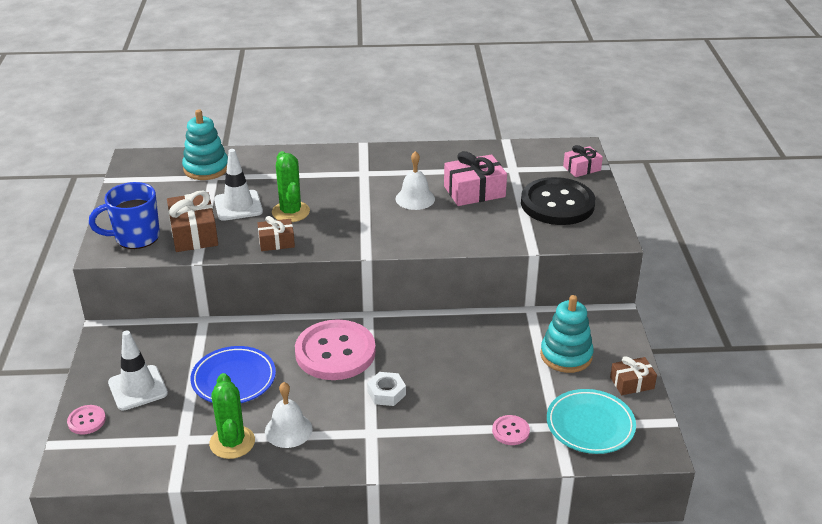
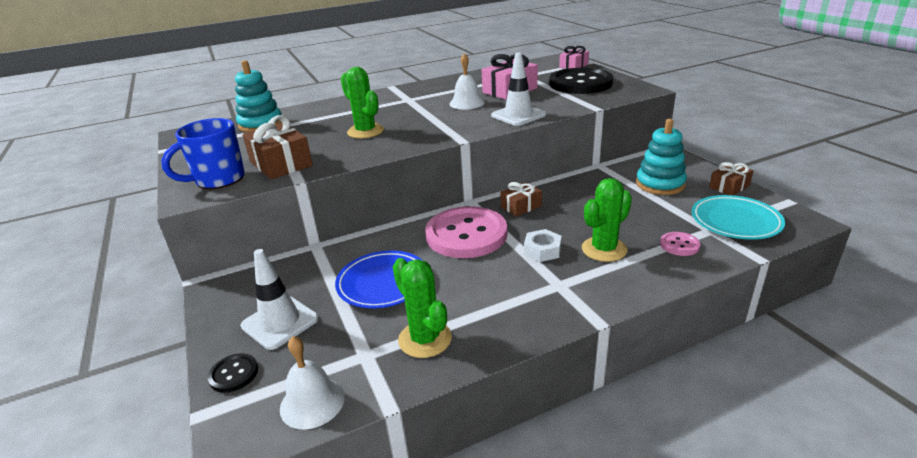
camera: 20 degrees left, 5 degrees down
(86, 421) = (234, 374): pink button -> black button
(238, 206) = (311, 138): white traffic cone -> white traffic cone (518, 115)
(276, 242) = (369, 151): brown gift -> brown gift (521, 206)
(288, 430) = (476, 308): white bell -> white bell (312, 402)
(440, 411) = (604, 249): none -> green cactus

